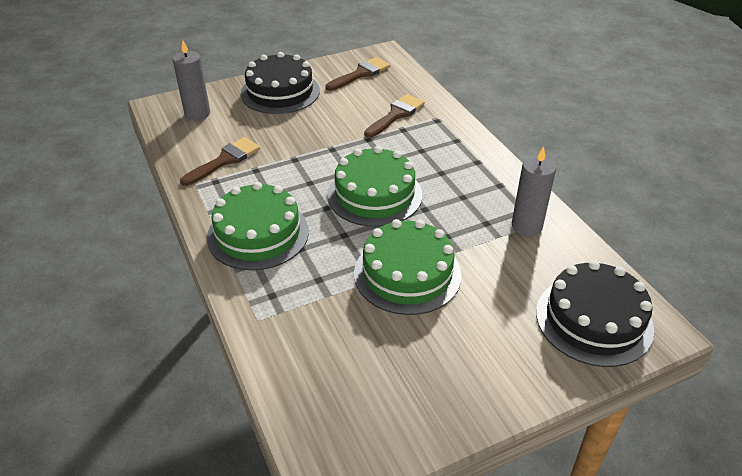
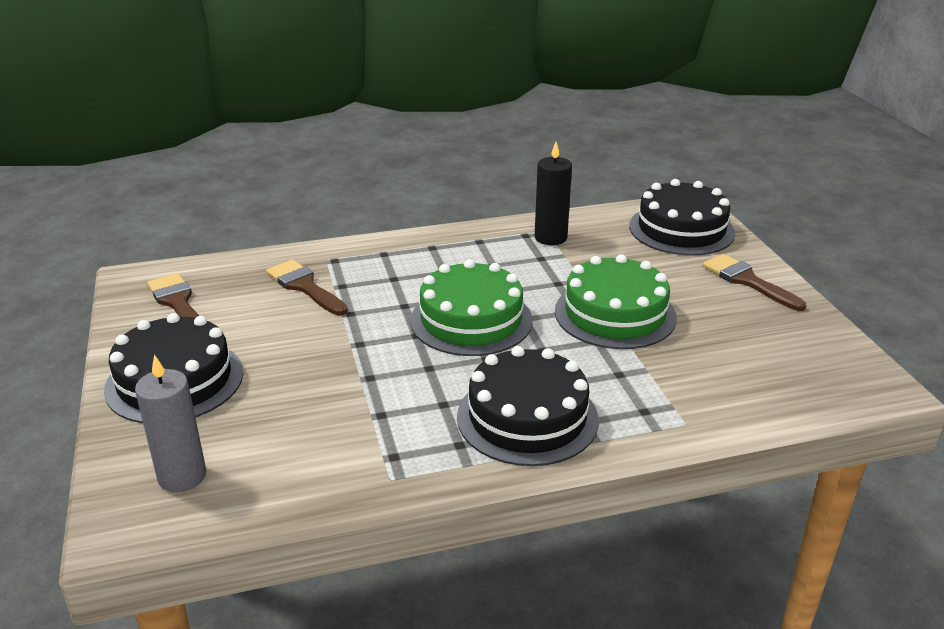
camera: 80 degrees left, 10 degrees down
(225, 160) = (341, 445): brown brush -> brown brush (747, 281)
(258, 234) = (527, 417): green cake -> black cake
(526, 226) = (550, 238): grey candle -> black candle

